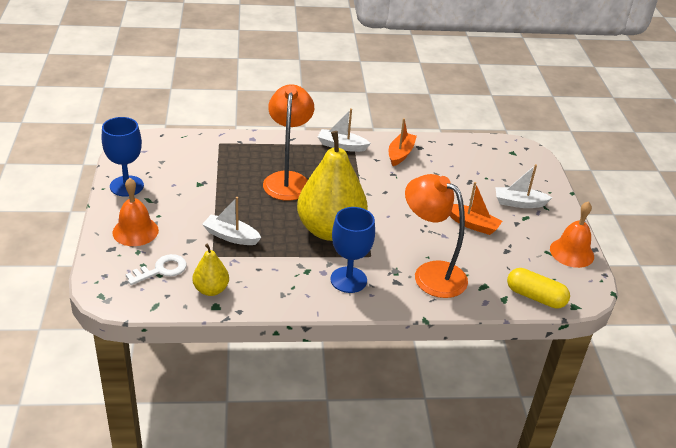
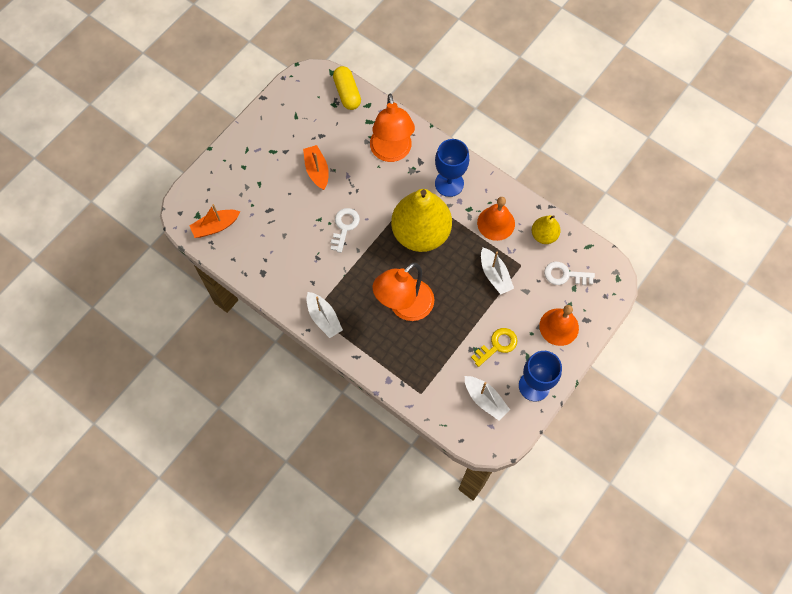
camera: 135 degrees left, 30 degrees up
(183, 194) = (497, 345): none -> yellow key
(398, 201) = (344, 227): none -> white key
(400, 154) = (287, 275): orange boat -> orange boat (216, 226)
(519, 203) = (260, 165): white boat -> white boat (485, 399)
(571, 252) = (281, 105): orange bell -> orange bell (496, 223)

